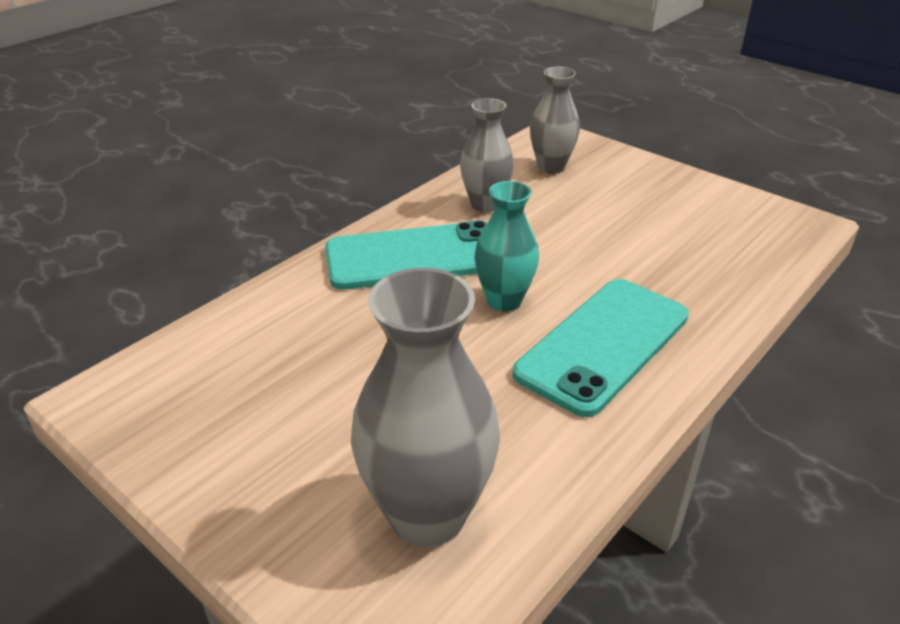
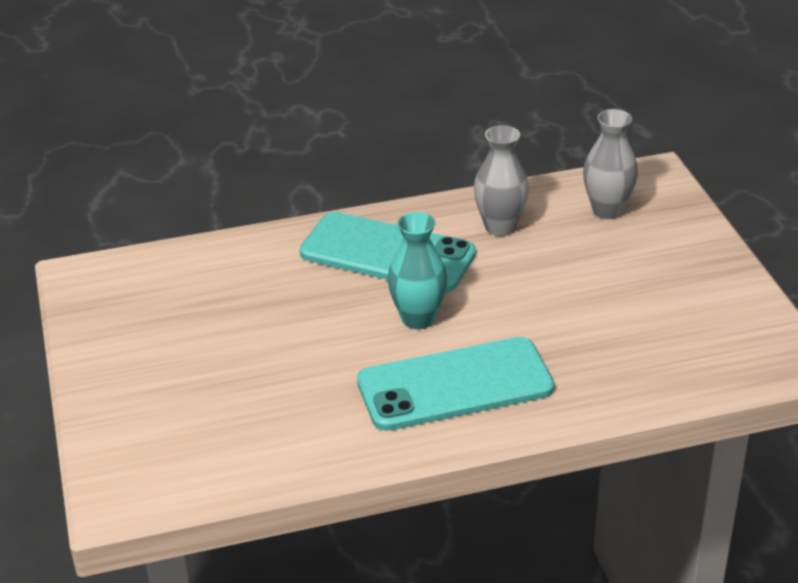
camera: 35 degrees right, 0 degrees up
(427, 515) = (207, 438): grey vase -> none

